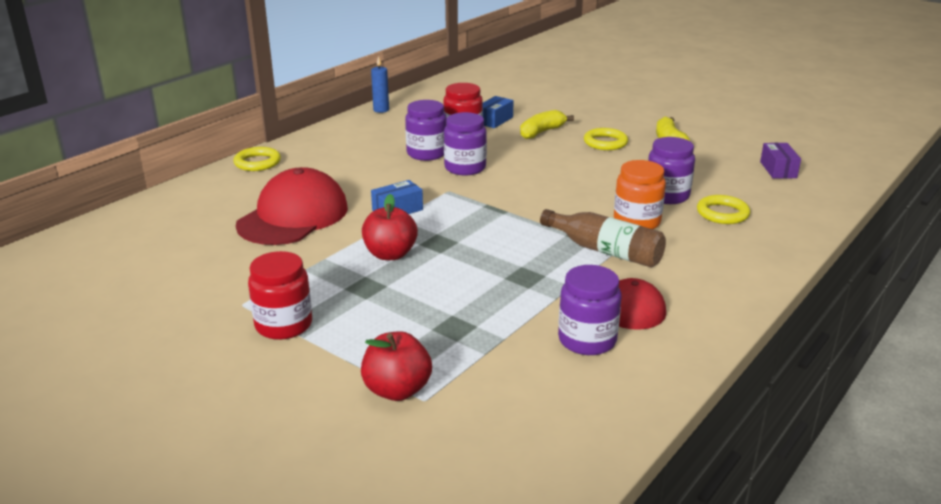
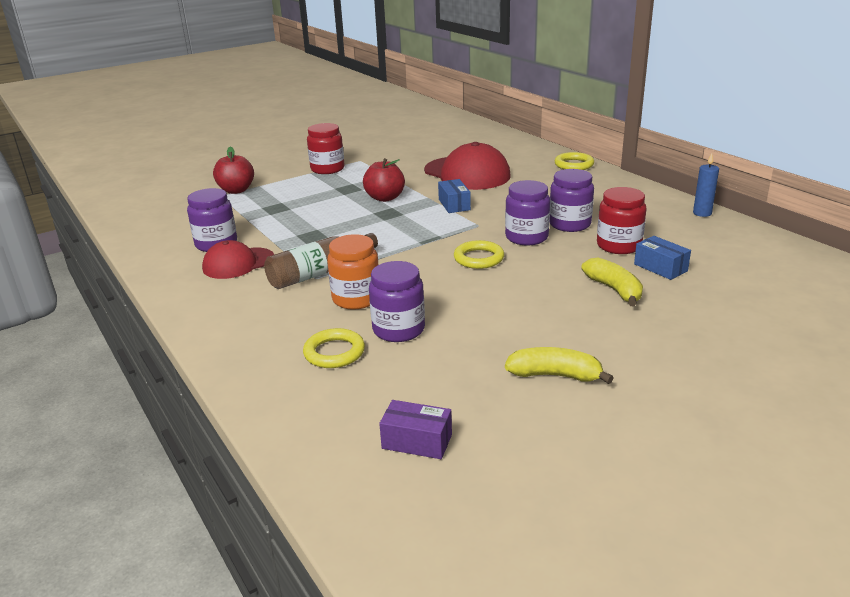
camera: 110 degrees right, 0 degrees up
(605, 142) = (567, 325): yellow ring -> yellow ring (478, 258)

